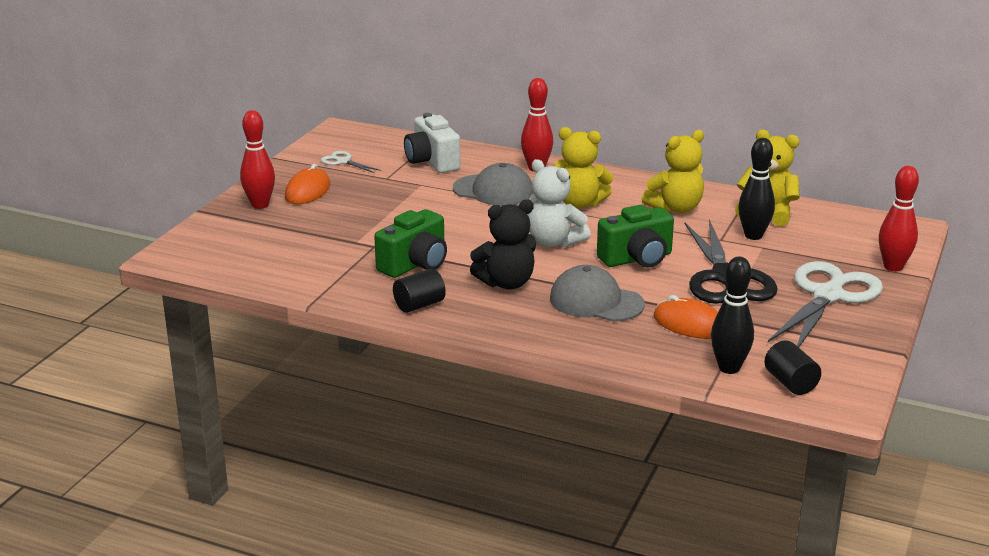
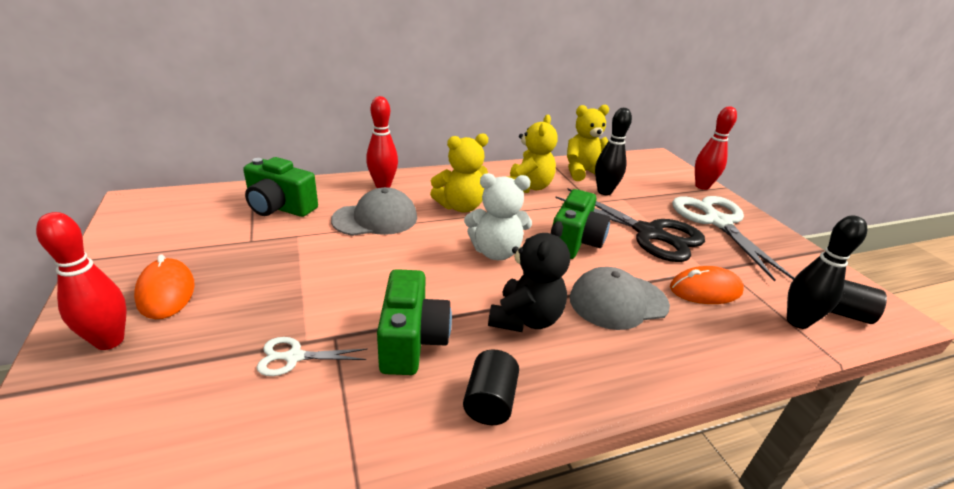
camera: 45 degrees left, 5 degrees up
(343, 161) = (177, 237): white scissors -> white scissors (294, 357)
(432, 162) = (280, 207): white camera -> green camera

